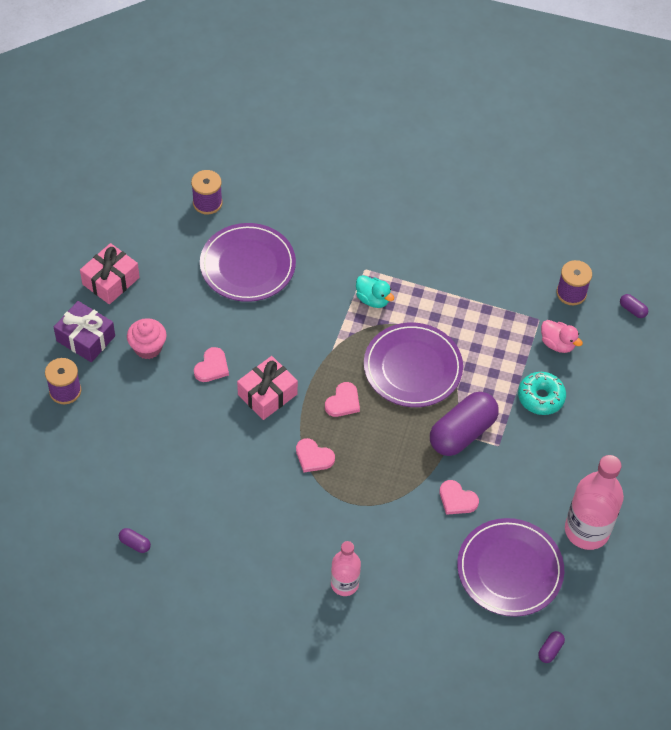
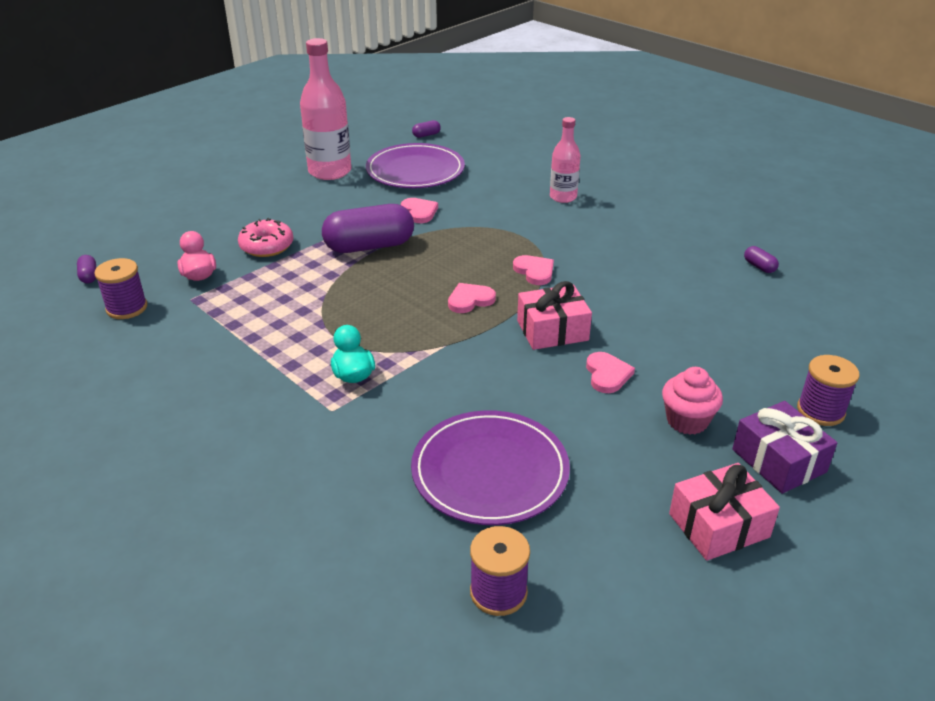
camera: 150 degrees left, 20 degrees down
(212, 367) = (607, 374): pink heart -> pink heart turned 120 degrees clockwise
(412, 367) = (368, 303): purple plate -> none
(540, 397) = (267, 246): turquoise donut -> pink donut

